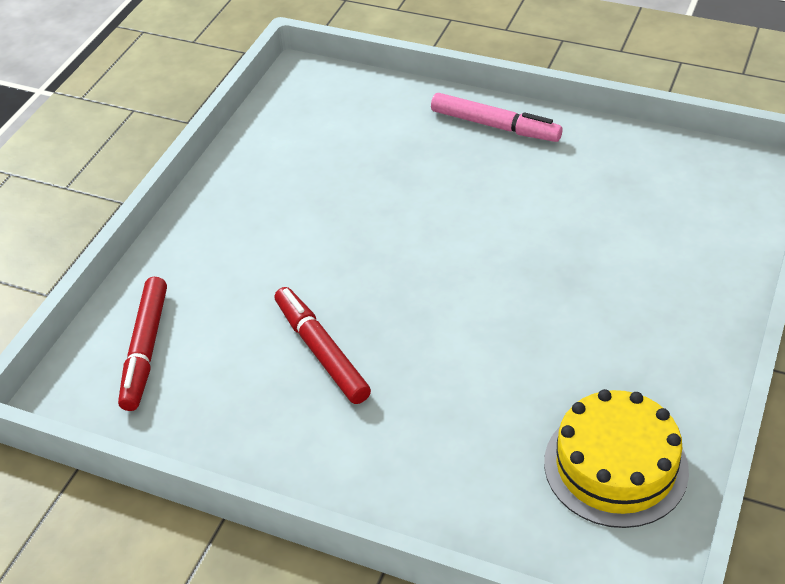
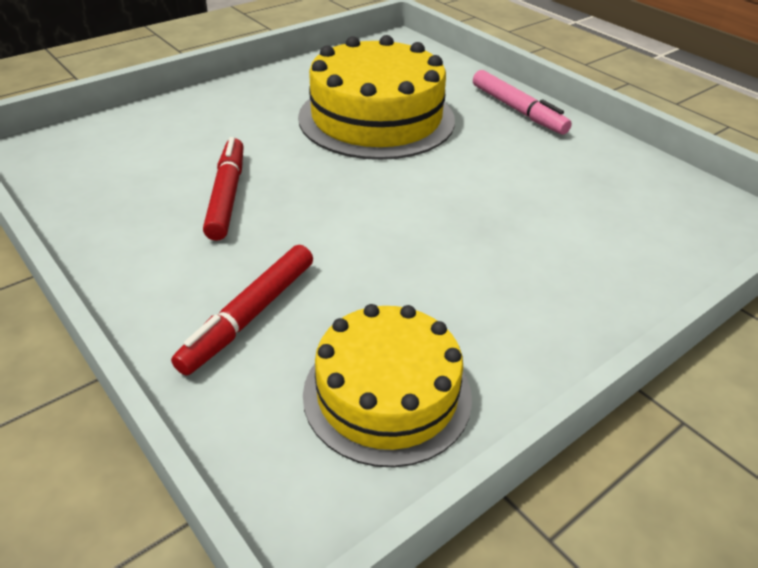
camera: 25 degrees right, 5 degrees down
(146, 349) = (110, 145): red marker -> red marker (250, 316)
(374, 195) = (376, 118): none -> yellow cake

